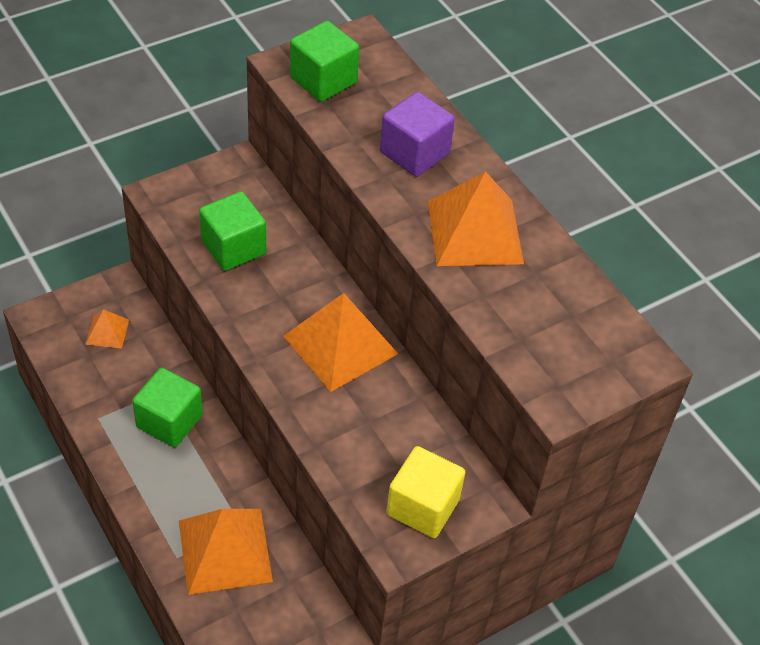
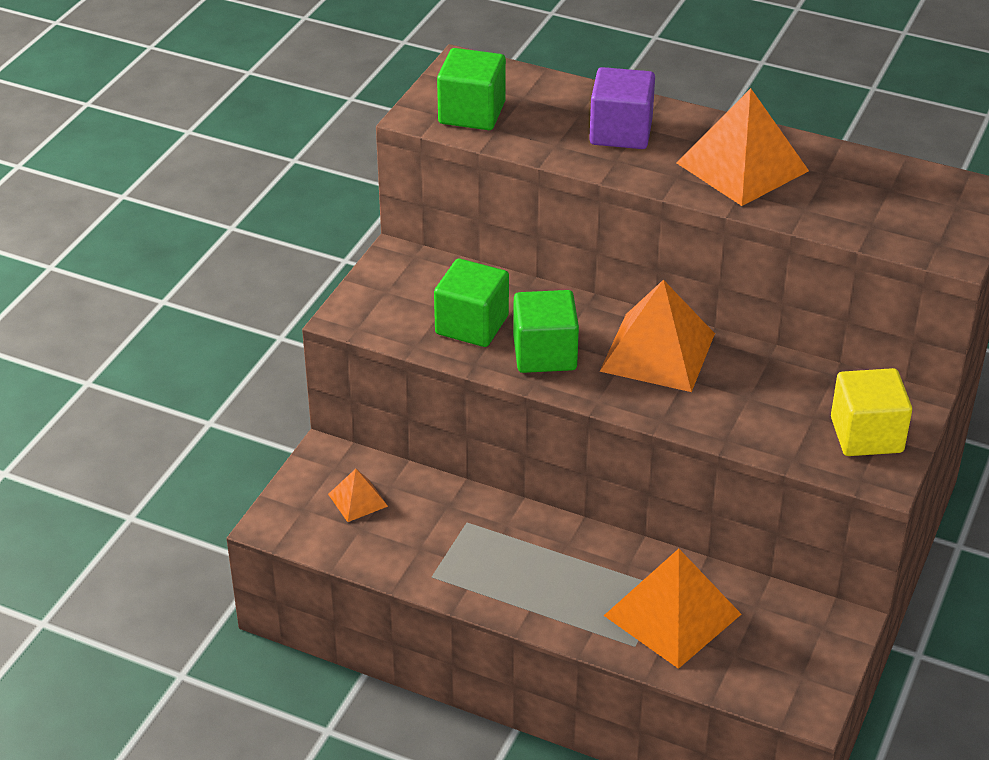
camera: 30 degrees left, 10 degrees down
(169, 421) = (504, 541): green cube -> green cube (544, 354)

